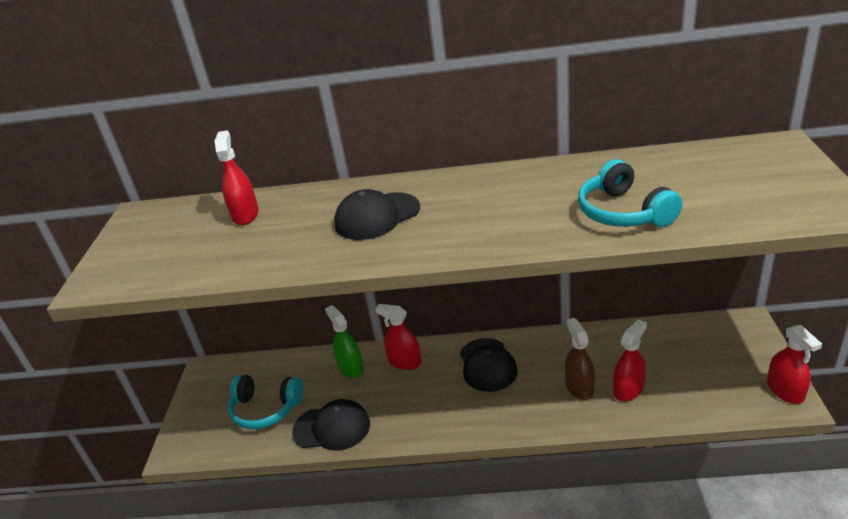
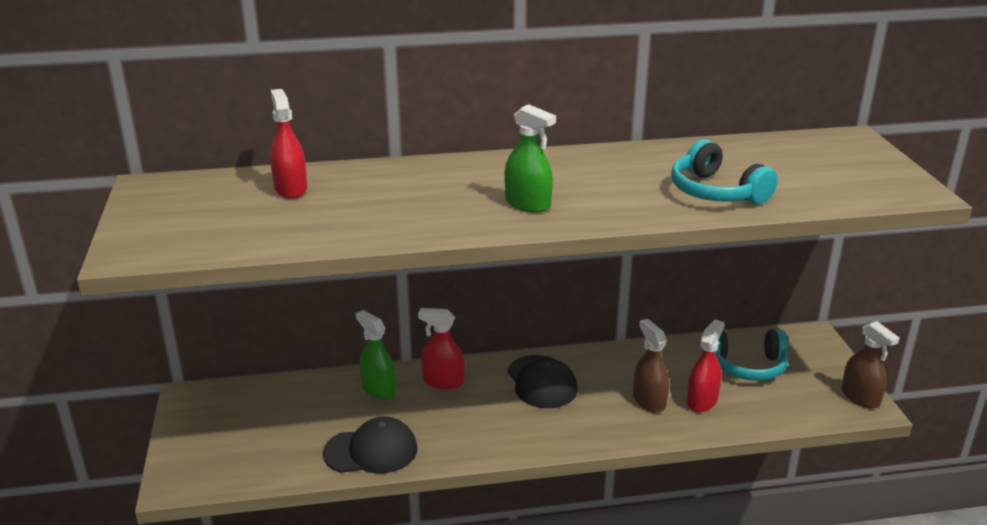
camera: 15 degrees left, 5 degrees down
(265, 409) = (281, 435): turquoise headphones -> turquoise headphones (747, 366)
(377, 216) = (451, 192): black cap -> none
(440, 228) = (527, 204): none -> green spray bottle
(785, 391) = (860, 397): red spray bottle -> brown spray bottle

